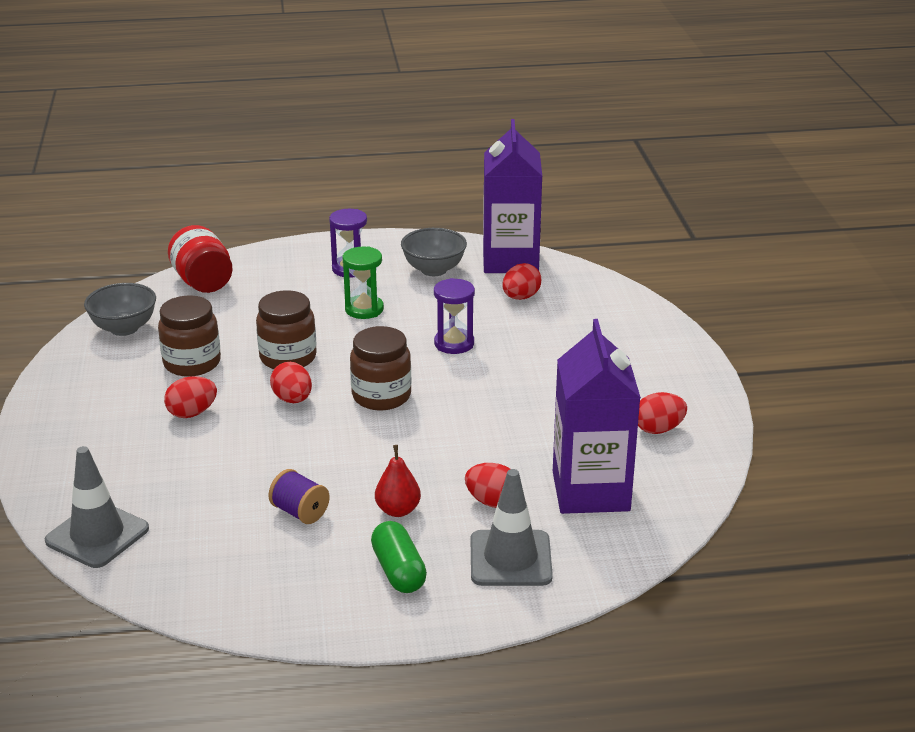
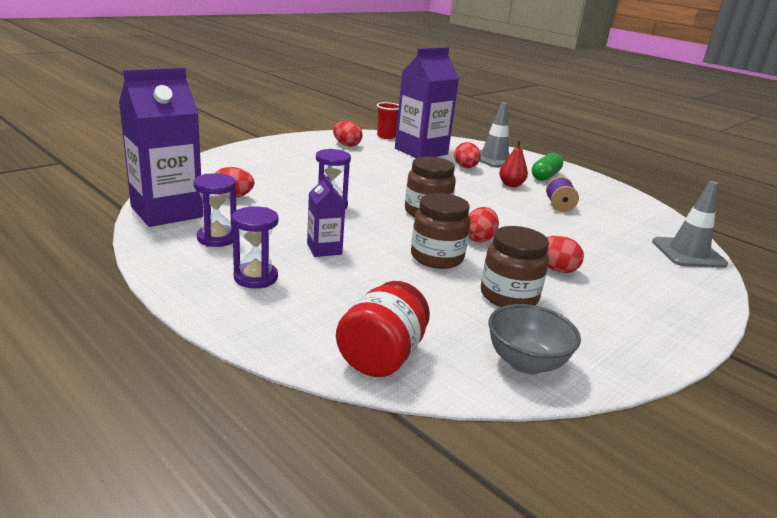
camera: 130 degrees left, 5 degrees down
(364, 309) = (324, 249): green hourglass -> purple carton
(434, 270) = (217, 238): grey bowl -> purple hourglass
(687, 488) = (386, 136): none -> red cup

